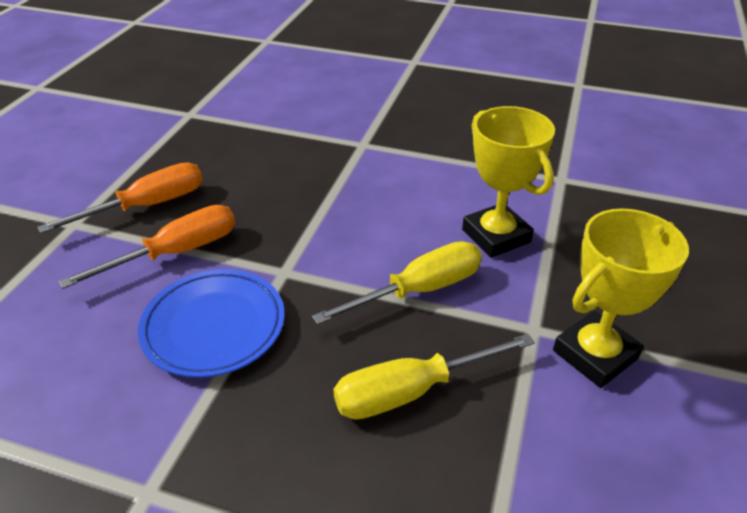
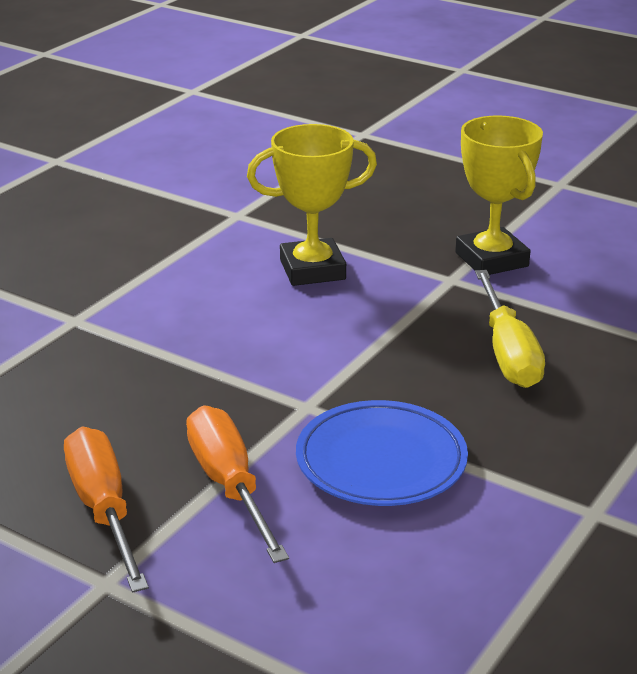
camera: 75 degrees left, 10 degrees down
(419, 290) = (376, 327): yellow screwdriver -> none

